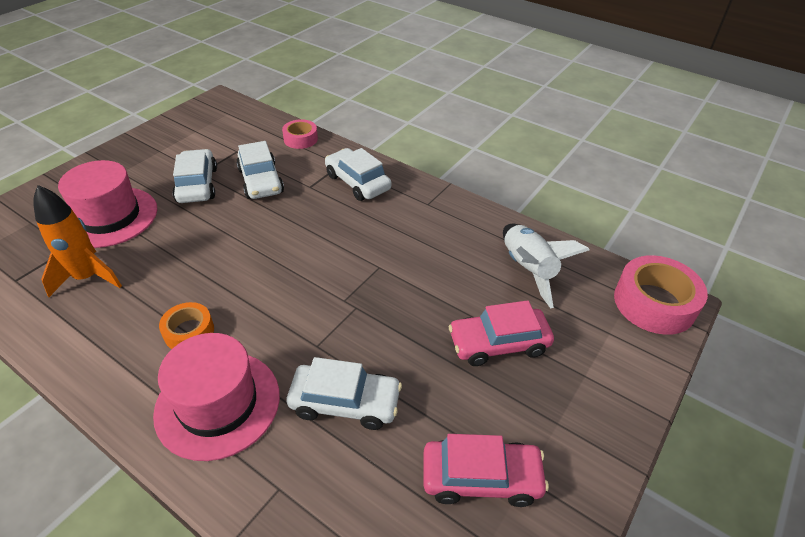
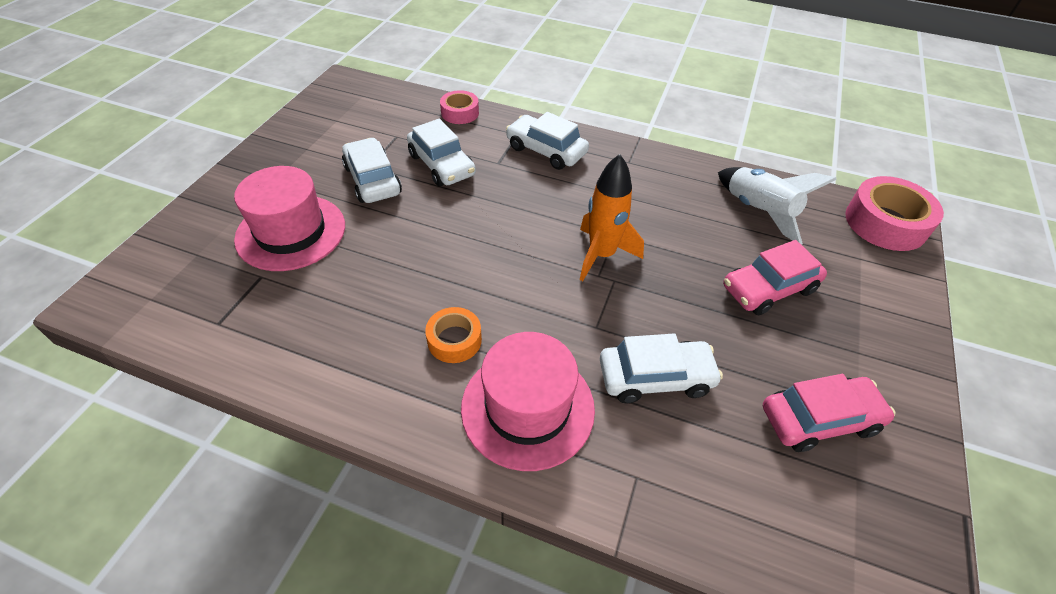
camera: 15 degrees left, 5 degrees up
(88, 277) = (305, 304): orange rocket -> orange rocket (601, 255)

